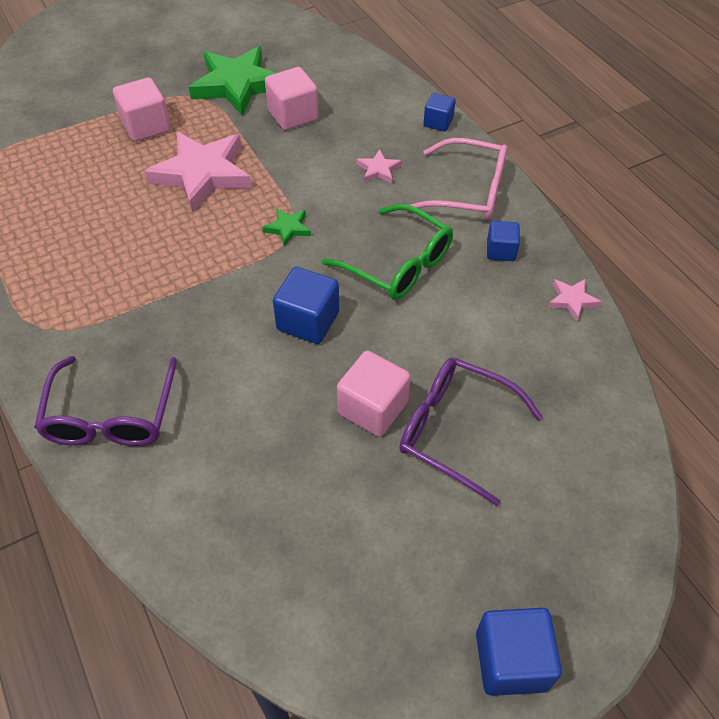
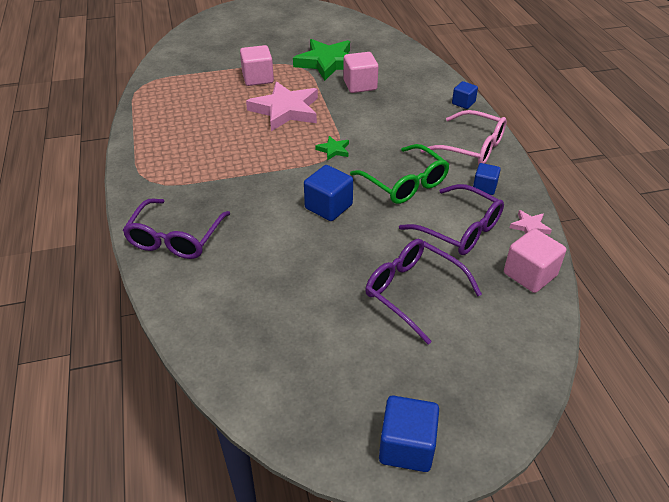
camera: 15 degrees right, 10 degrees down
(372, 408) = (356, 267): pink cube -> pink cube (530, 274)
(378, 170) = (410, 125): pink star -> none
(487, 322) = (459, 229): none -> purple glasses

